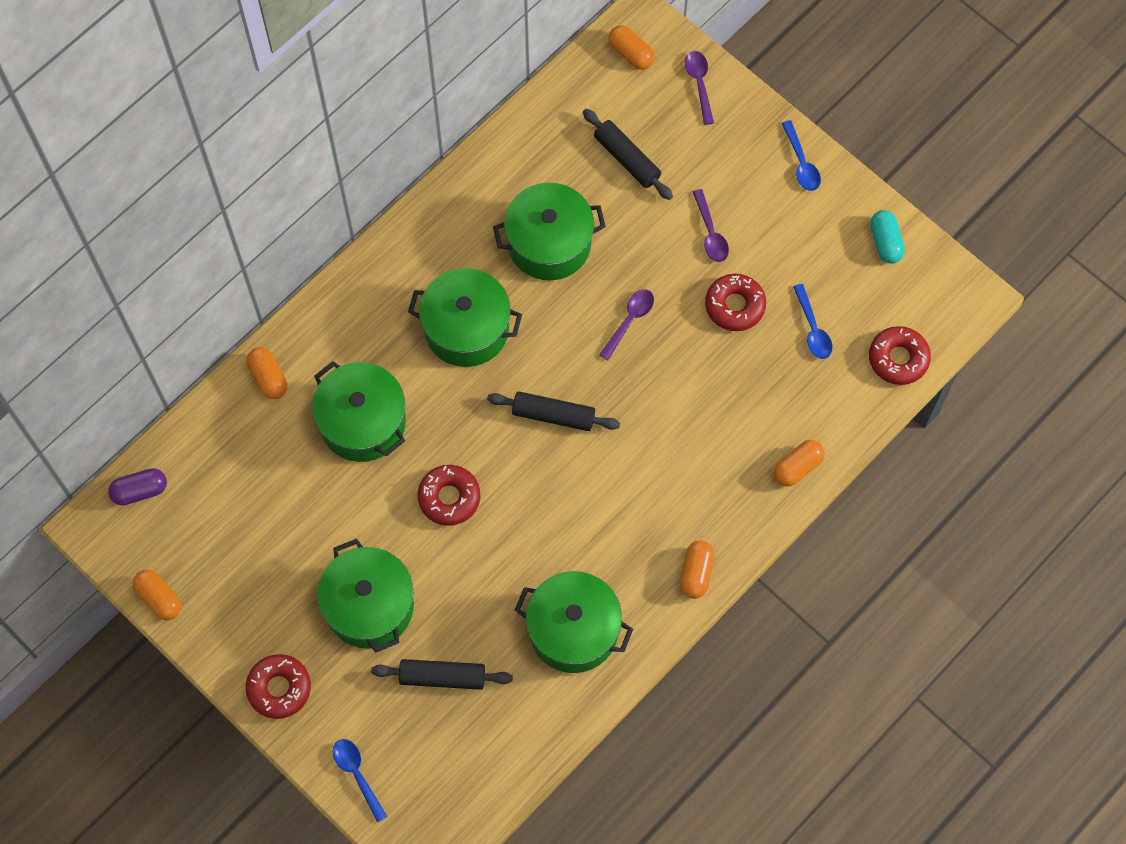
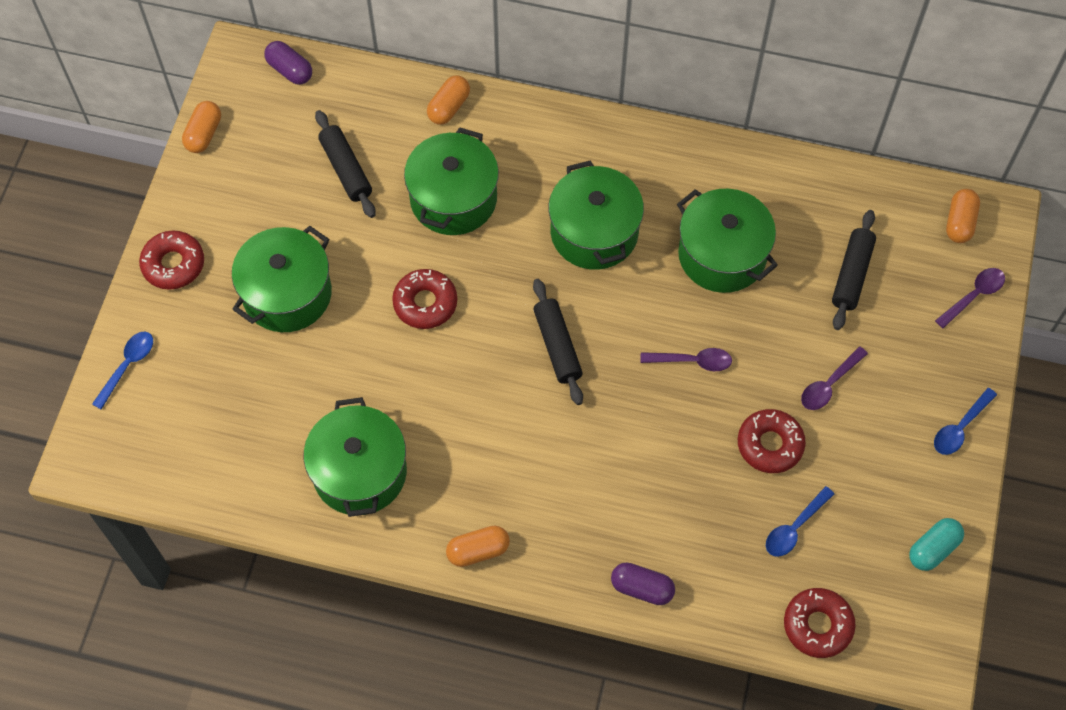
camera: 60 degrees right, 5 degrees down
(442, 677) = (254, 386): black rolling pin -> black rolling pin (346, 169)
(797, 467) = (642, 588): orange capsule -> purple capsule

